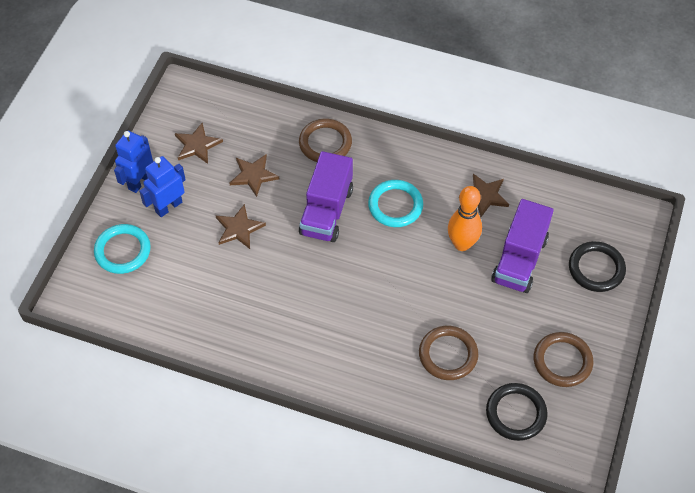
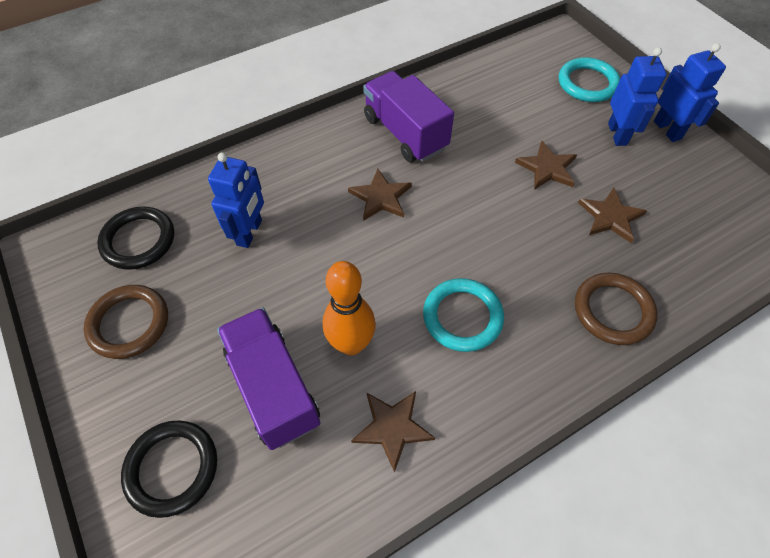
camera: 130 degrees right, 0 degrees up
(197, 145) = (690, 195): brown star -> brown star (380, 197)
(326, 211) = (509, 248): purple truck -> purple truck (405, 133)
(448, 354) = (250, 233): brown ring -> blue robot

